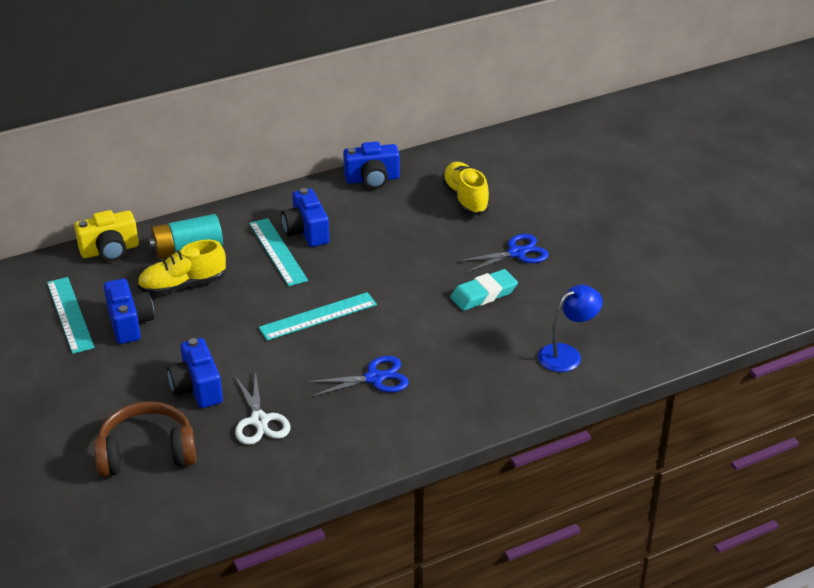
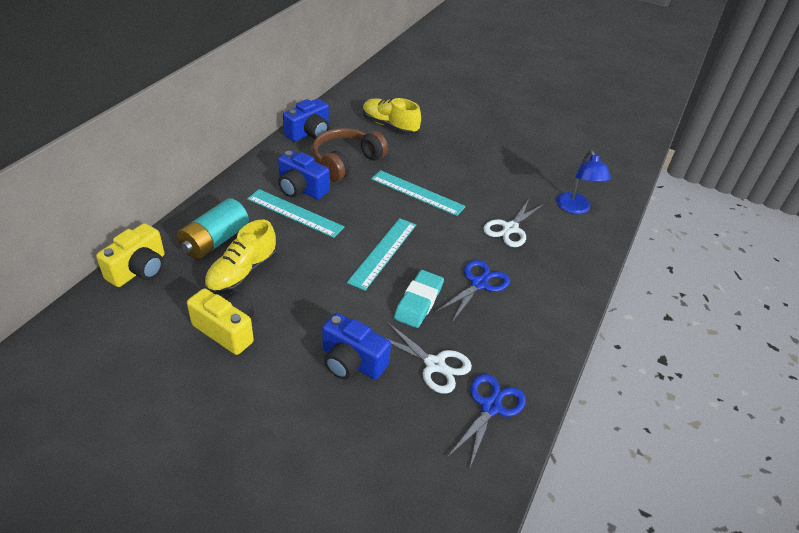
camera: 40 degrees left, 5 degrees up
(70, 314) = (157, 348): turquoise ruler -> turquoise ruler (417, 193)
(129, 323) = (227, 330): blue camera -> yellow camera
(147, 452) = (372, 450): brown headphones -> brown headphones (346, 162)
(468, 345) = (510, 228): none -> white scissors
(483, 294) = (478, 188): turquoise eraser -> turquoise eraser (418, 302)
(516, 253) = (465, 151): blue scissors -> blue scissors (490, 407)
(567, 354) = (575, 208): blue lamp -> blue lamp turned 150 degrees clockwise

